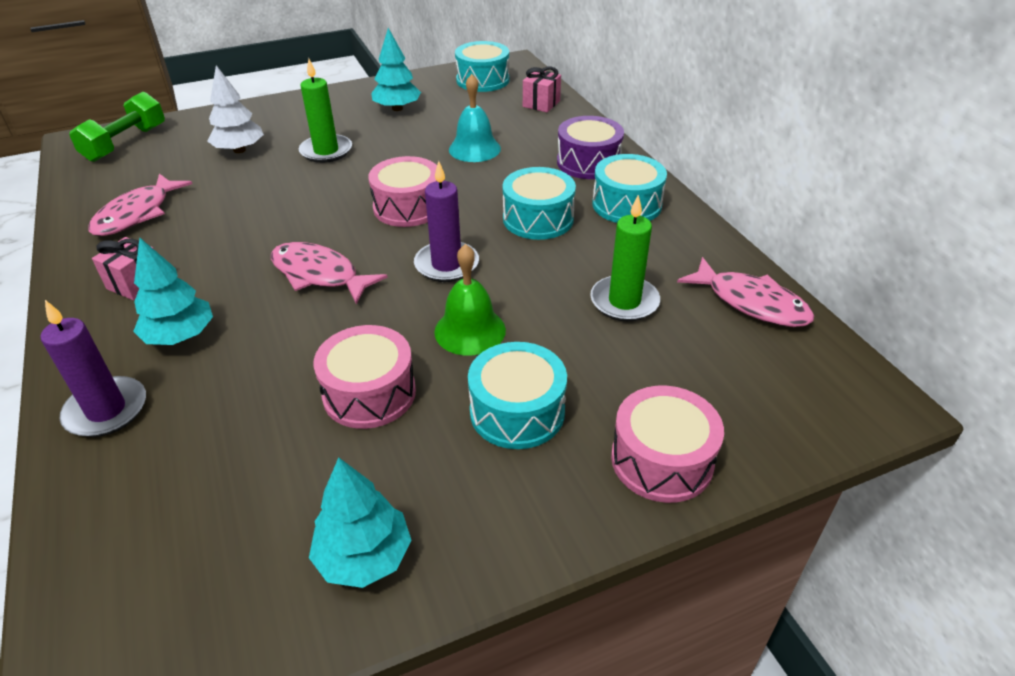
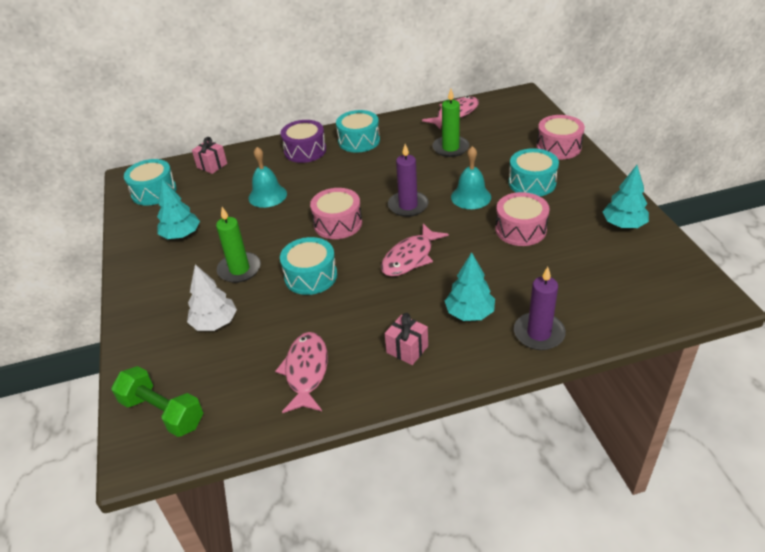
camera: 80 degrees left, 0 degrees up
(137, 214) = (306, 371): pink fish -> pink fish turned 120 degrees counterclockwise
(470, 330) = (471, 197): green bell -> turquoise bell
(538, 219) = (366, 172): turquoise drum -> turquoise drum (310, 276)

